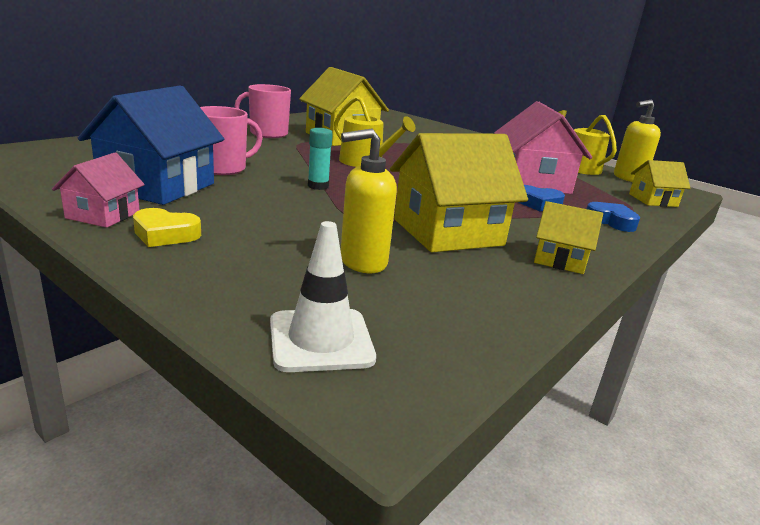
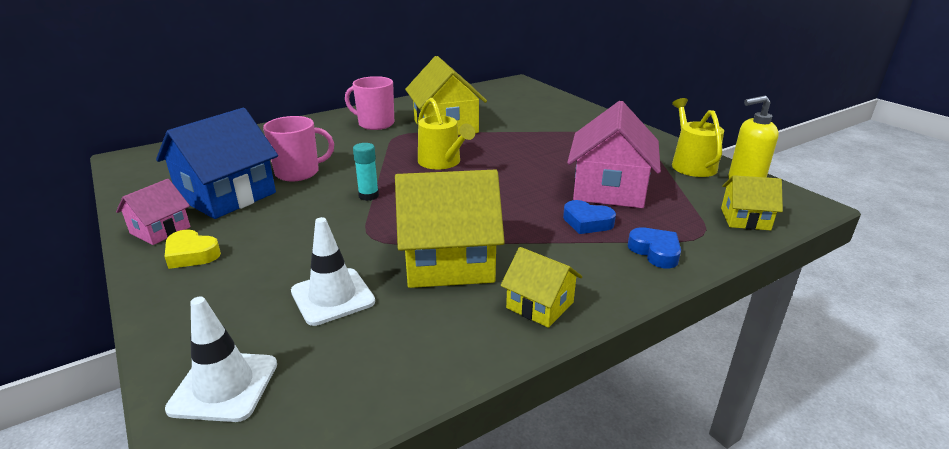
camera: 20 degrees right, 5 degrees up
(362, 262) = (332, 296): yellow soap dispenser -> white traffic cone

